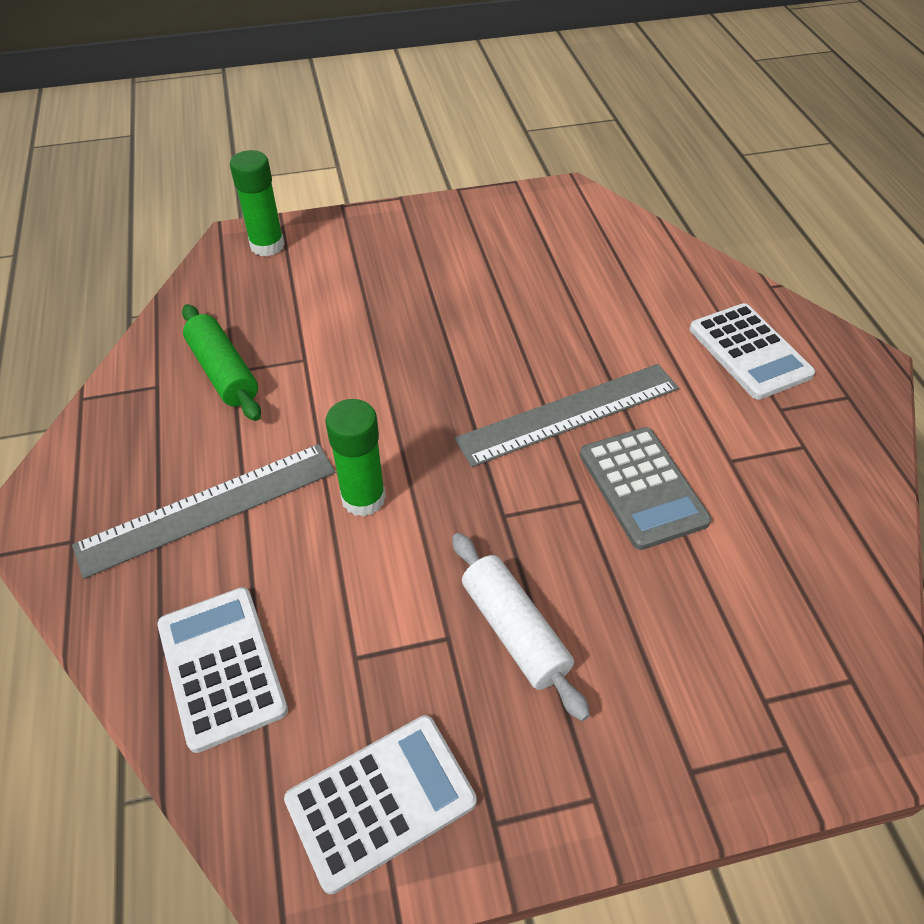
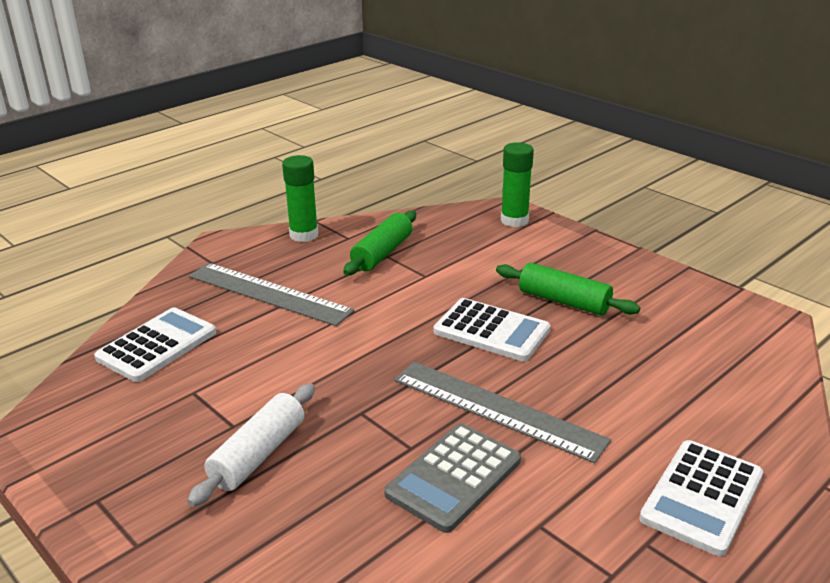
camera: 60 degrees right, 20 degrees down
(363, 498) = (324, 345): green glue stick -> green glue stick (304, 235)
(381, 800) = (93, 442): white calculator -> white calculator (491, 331)
(442, 288) = (564, 301): none -> green rolling pin

